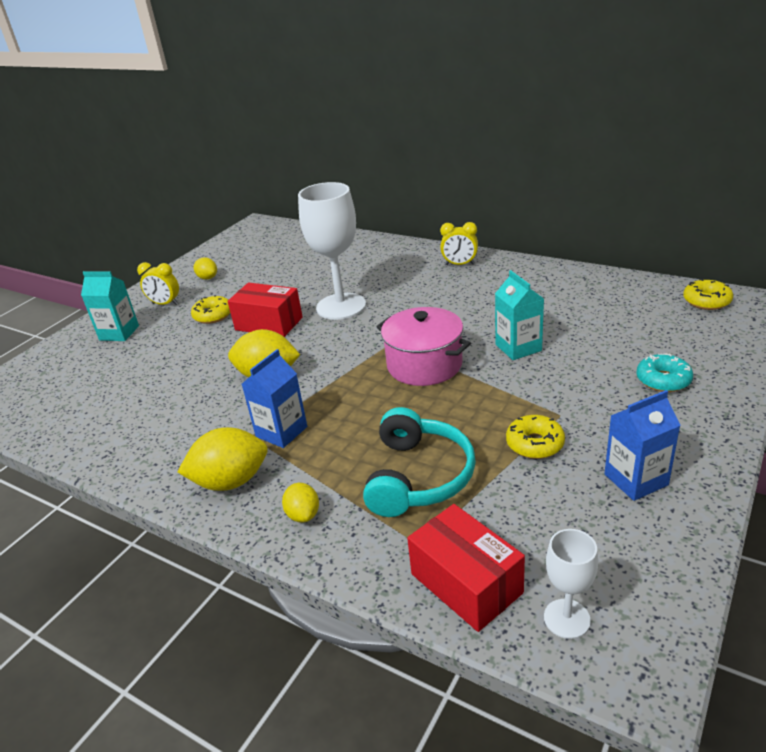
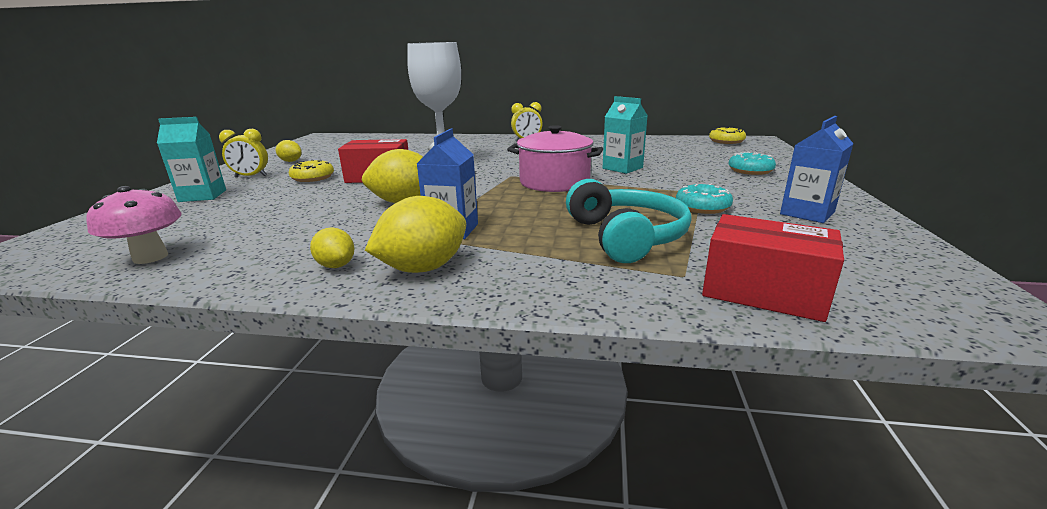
camera: 25 degrees left, 10 degrees down
(62, 421) = (150, 257): none -> pink mushroom
(303, 515) = (535, 277): yellow lemon -> yellow lemon (336, 265)
(535, 444) = (702, 207): yellow donut -> turquoise donut
(566, 618) = (886, 296): white goblet -> none

